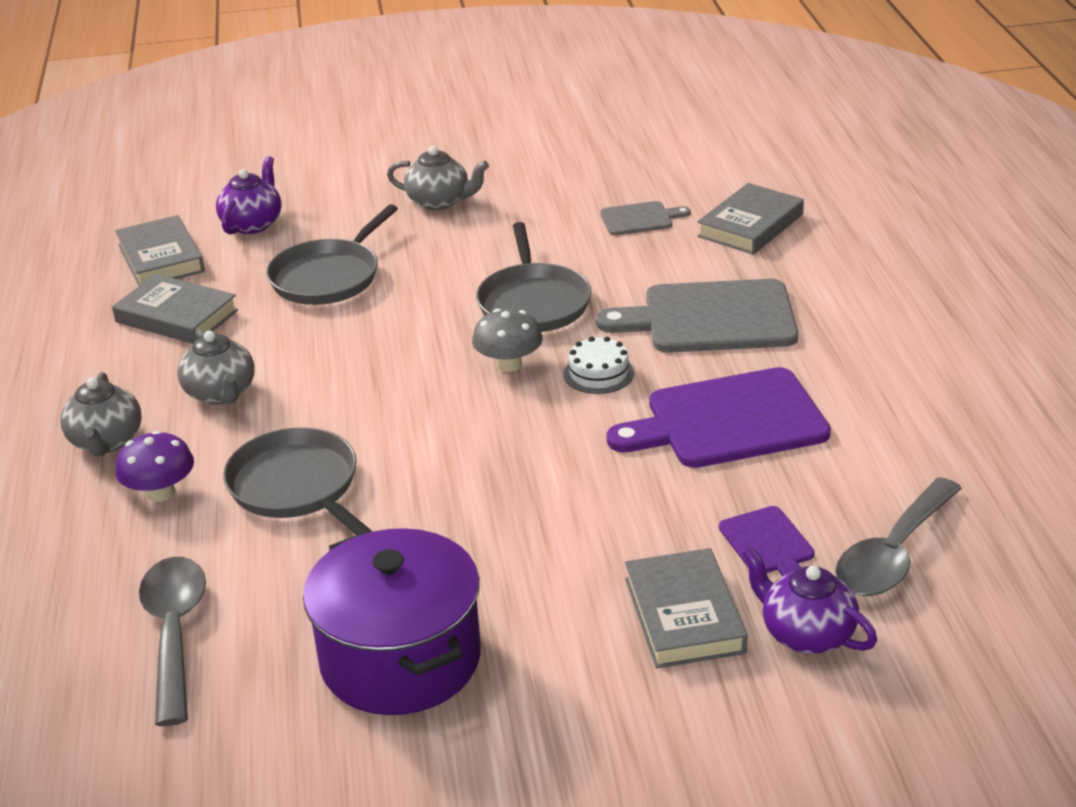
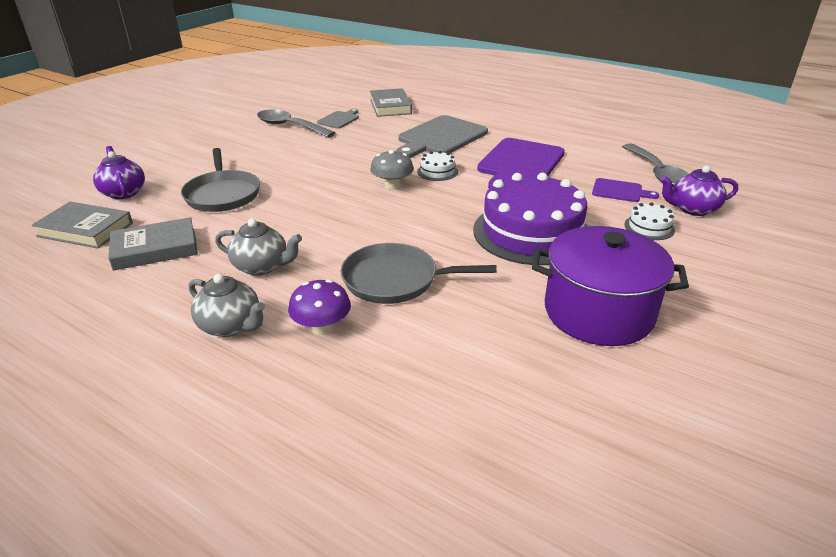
camera: 50 degrees left, 0 degrees up
(174, 633) = (476, 382): grey spoon -> grey spoon (289, 126)
(439, 202) = (225, 146): grey teapot -> none
(532, 525) = (531, 232): none -> purple cake
(533, 302) = (354, 161): grey pan -> none
(684, 615) = (649, 227): grey book -> white cake

